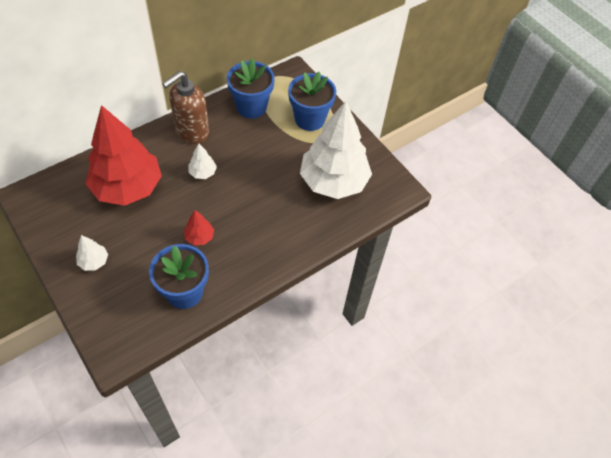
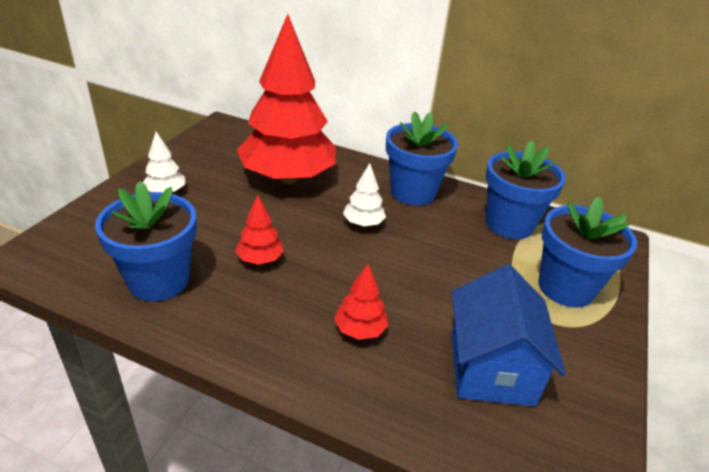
camera: 60 degrees right, 20 degrees down
(191, 132) = (413, 192): brown soap dispenser -> blue flower pot
(280, 218) = (360, 329): none -> red tree
(333, 181) = (491, 368): white tree -> blue house

